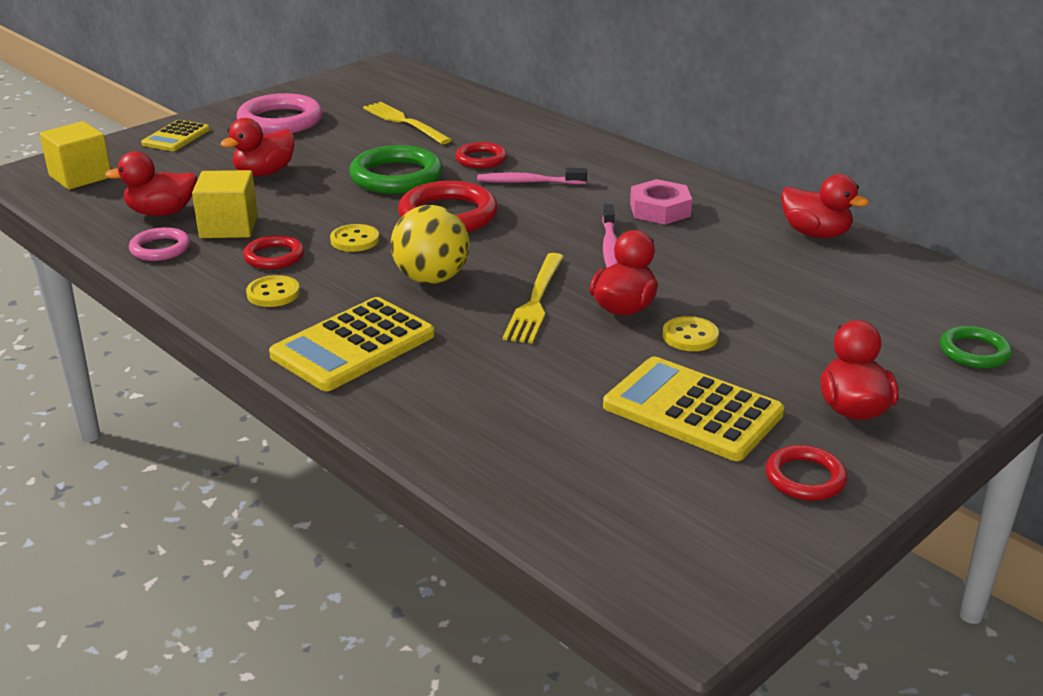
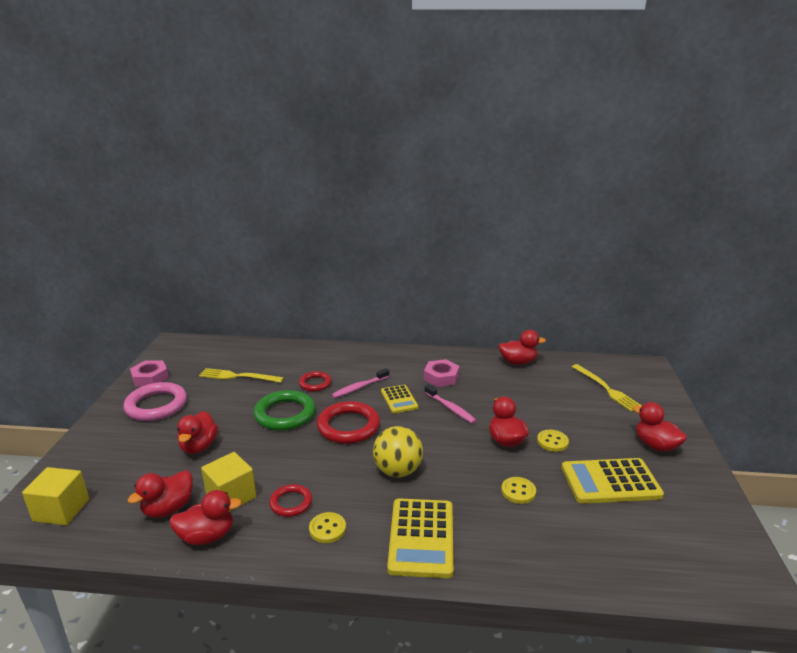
camera: 40 degrees left, 5 degrees down
(160, 248) = (207, 536): pink ring -> red duck
(176, 137) = (96, 446): yellow calculator -> yellow calculator (399, 399)
(312, 93) = (150, 377): none -> pink nut
(355, 240) = (321, 467): yellow button -> yellow button (518, 491)
(535, 301) = (464, 457): yellow fork -> yellow fork (606, 389)
(805, 478) = (693, 491): red ring -> none
(974, 352) = (648, 394): green ring -> none

